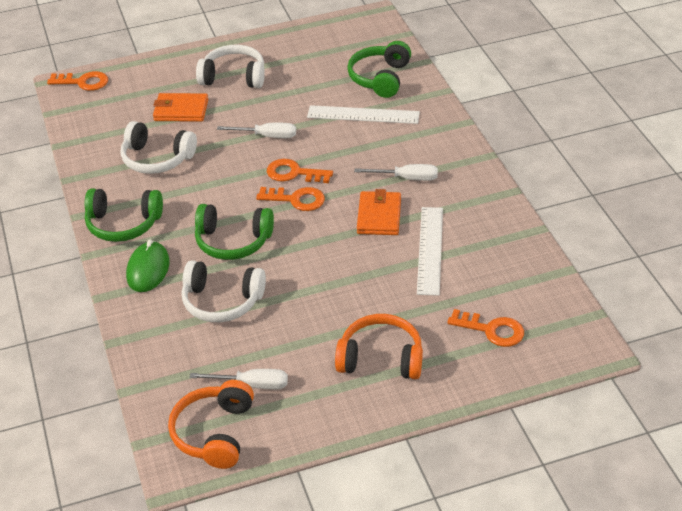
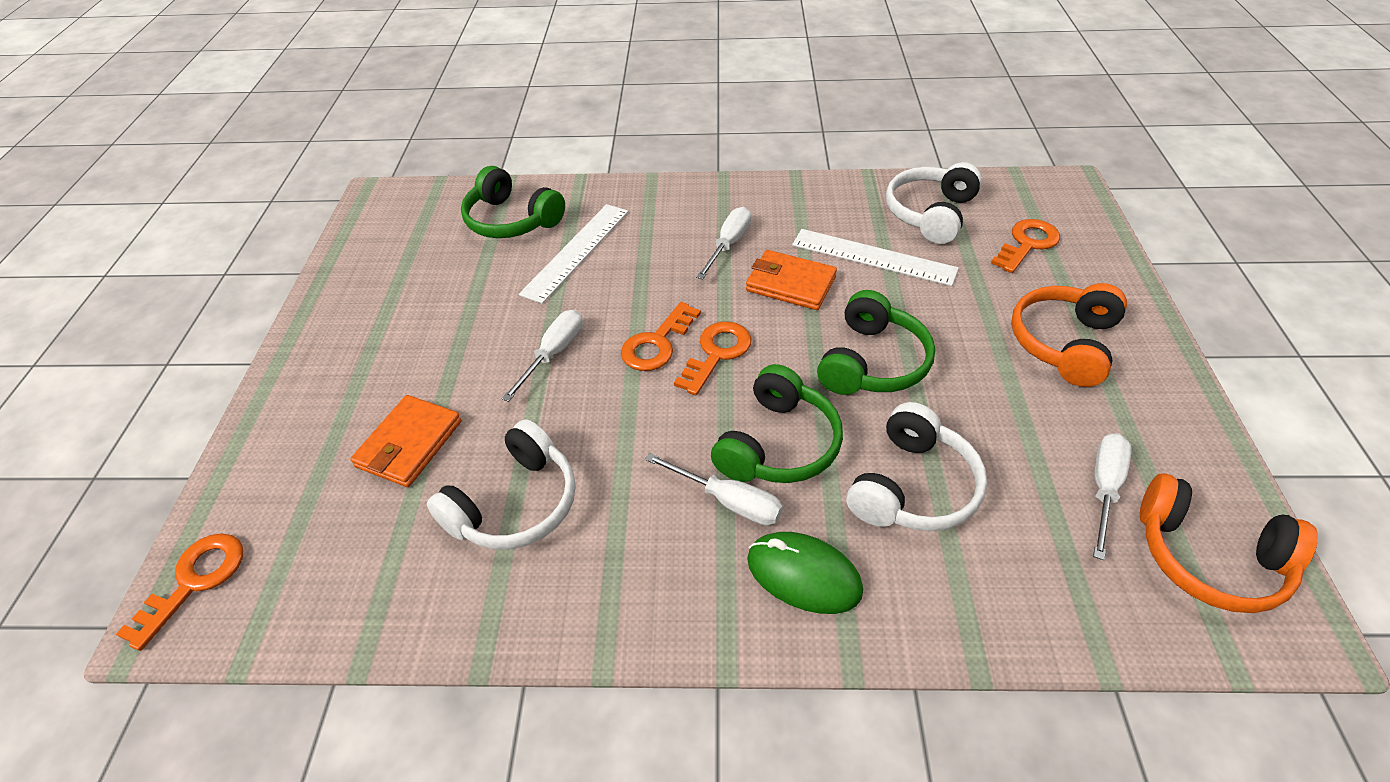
camera: 70 degrees left, 5 degrees up
(123, 224) = (665, 591): green headphones -> green headphones (872, 362)
(185, 231) = (728, 501): none -> white screwdriver
(233, 77) = (379, 360): white headphones -> white headphones (930, 214)

